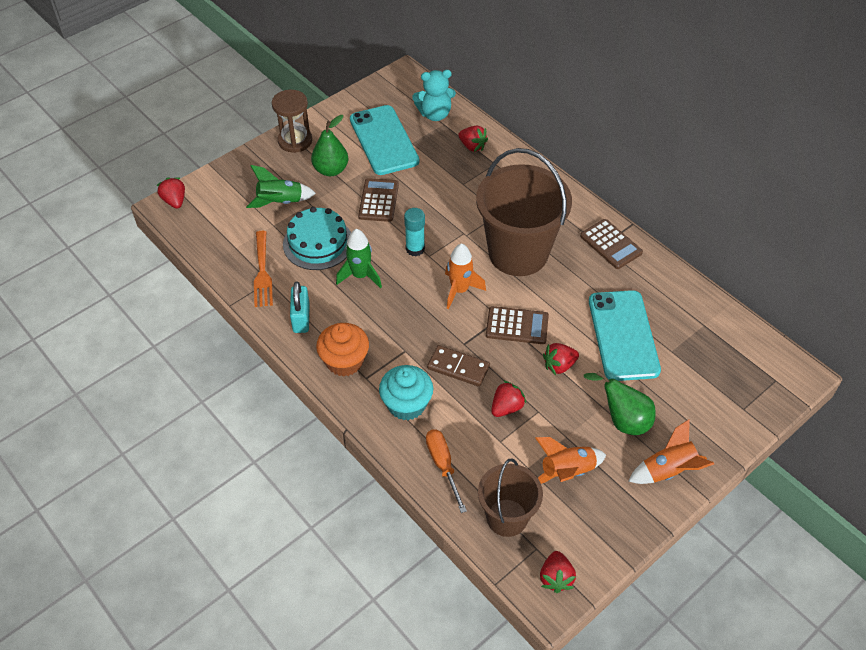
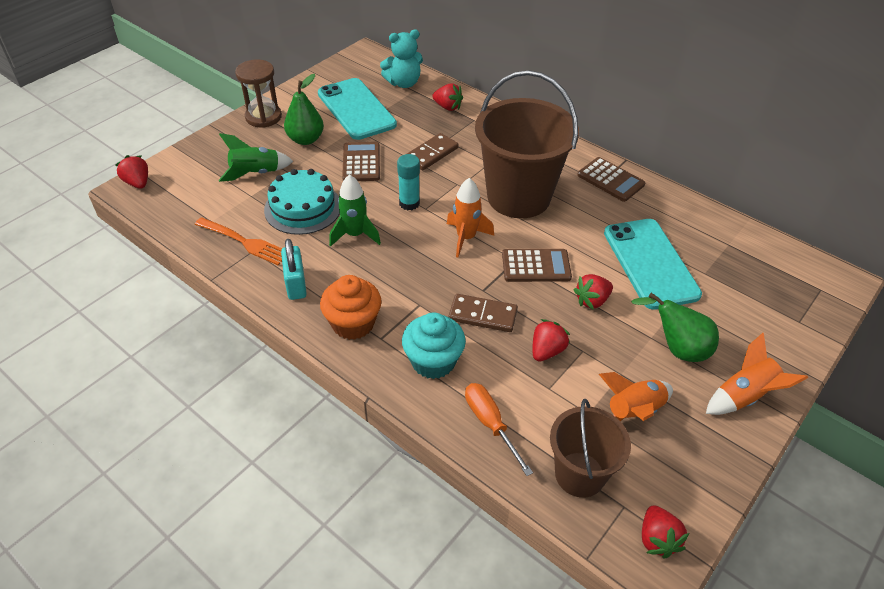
camera: 10 degrees left, 5 degrees down
(262, 272) = (245, 242): orange fork -> orange fork turned 45 degrees counterclockwise
(446, 198) = (431, 154): none -> brown domino

